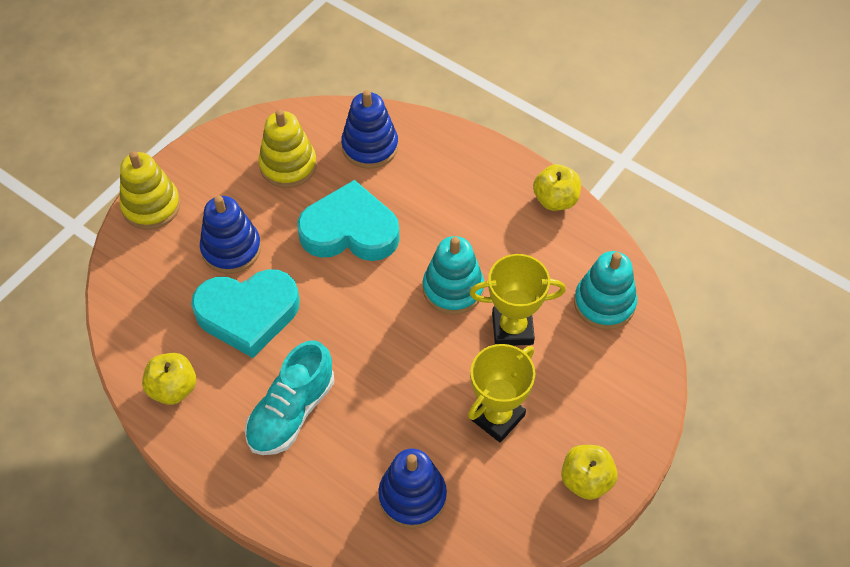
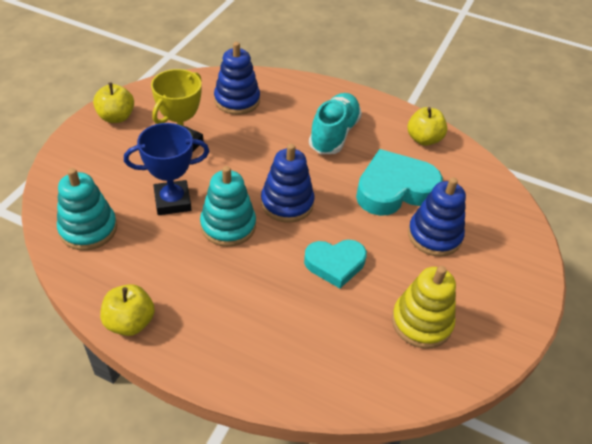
camera: 165 degrees right, 10 degrees down
(151, 206) = (527, 264): yellow stacking toy -> none
(350, 230) = (335, 264): turquoise heart -> turquoise heart, size x0.64
(370, 146) = (344, 357): blue stacking toy -> blue stacking toy (287, 203)
(512, 328) = (172, 201): yellow trophy -> blue trophy

